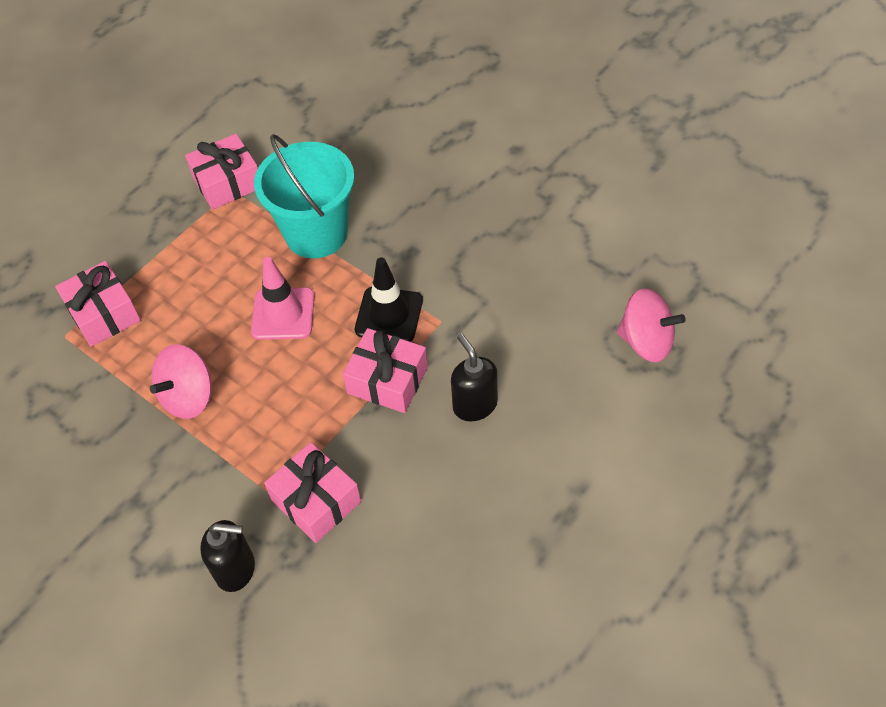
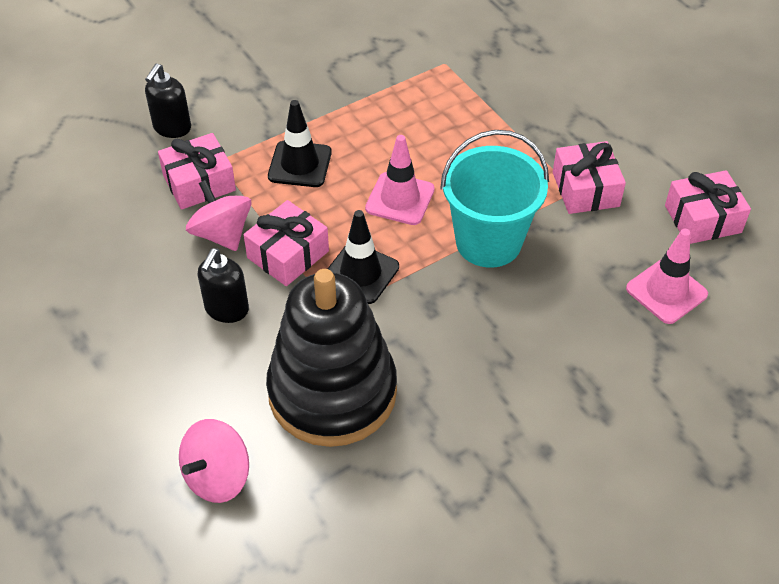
camera: 105 degrees right, 5 degrees down
(104, 314) = (457, 87): pink gift -> pink gift (703, 219)
(188, 396) = (343, 125): pink spinning top -> pink spinning top (222, 234)
(259, 415) = (300, 164): none -> black traffic cone
(330, 111) = (666, 291): none -> pink traffic cone
(474, 405) = (226, 309): black soap dispenser -> black soap dispenser turned 120 degrees clockwise
(527, 292) = (332, 392): none -> black stacking toy

